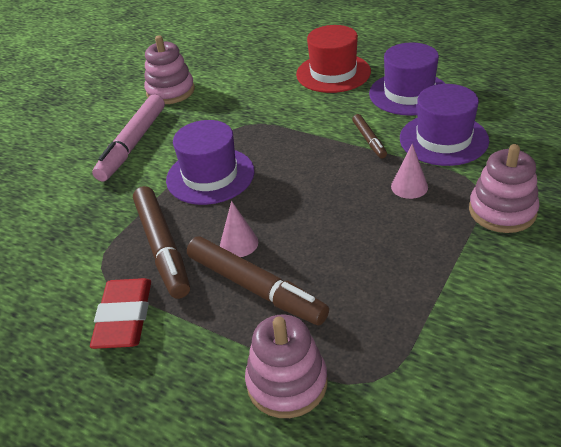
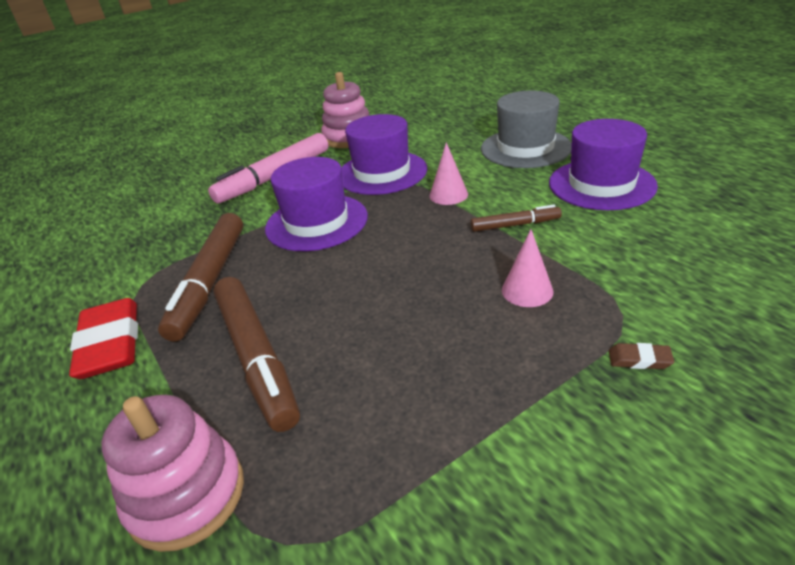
camera: 25 degrees right, 5 degrees down
(124, 318) = (110, 344): red eraser -> red eraser turned 45 degrees counterclockwise
(239, 243) = (283, 300): pink cone -> pink cone (448, 195)
(333, 73) = (525, 148): red hat -> grey hat
(369, 140) = (515, 225): brown marker -> brown marker turned 105 degrees counterclockwise
(443, 139) = (612, 245): purple hat -> purple hat (382, 172)
(502, 211) = (639, 359): pink stacking toy -> brown eraser

